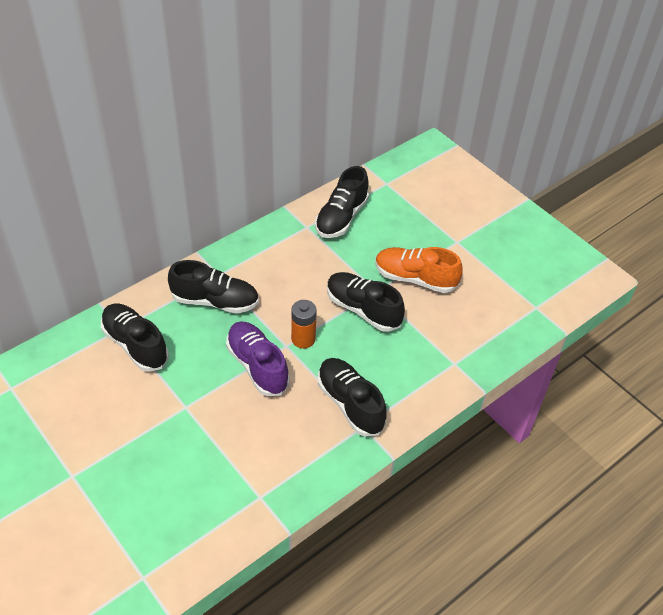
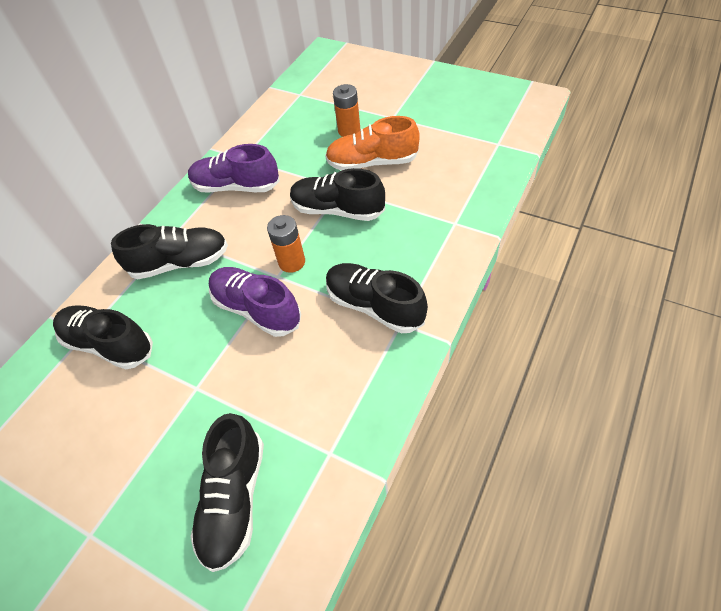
camera: 15 degrees left, 5 degrees up
(289, 252) = (236, 186): none -> purple shoe
(341, 218) = (272, 137): black shoe -> black shoe (234, 499)
(411, 239) = (349, 131): none -> orange battery

